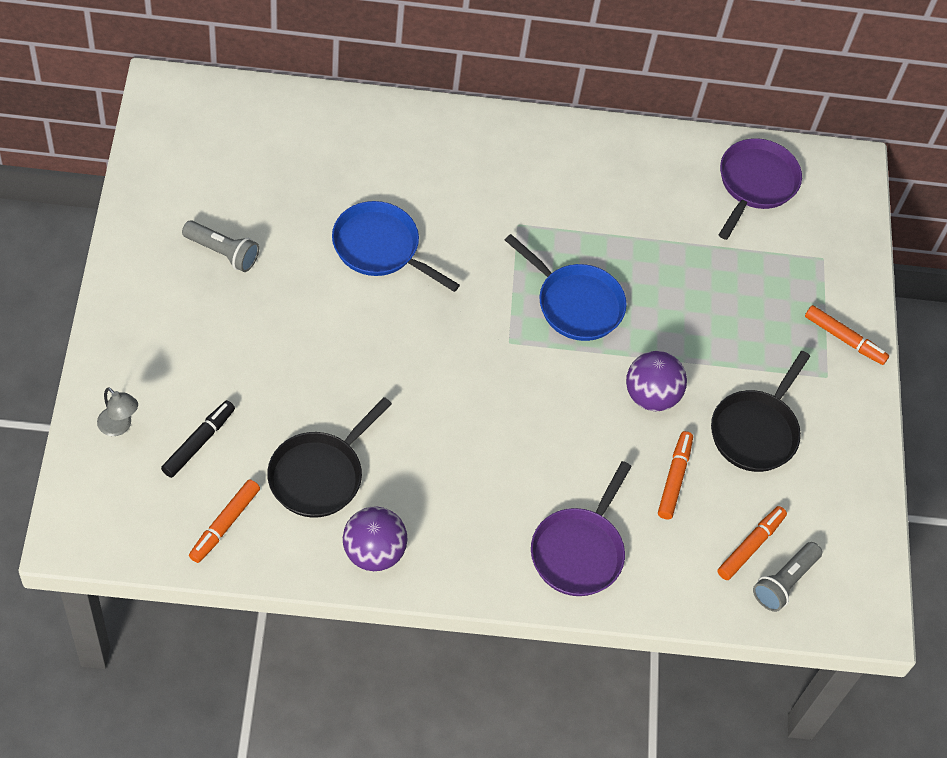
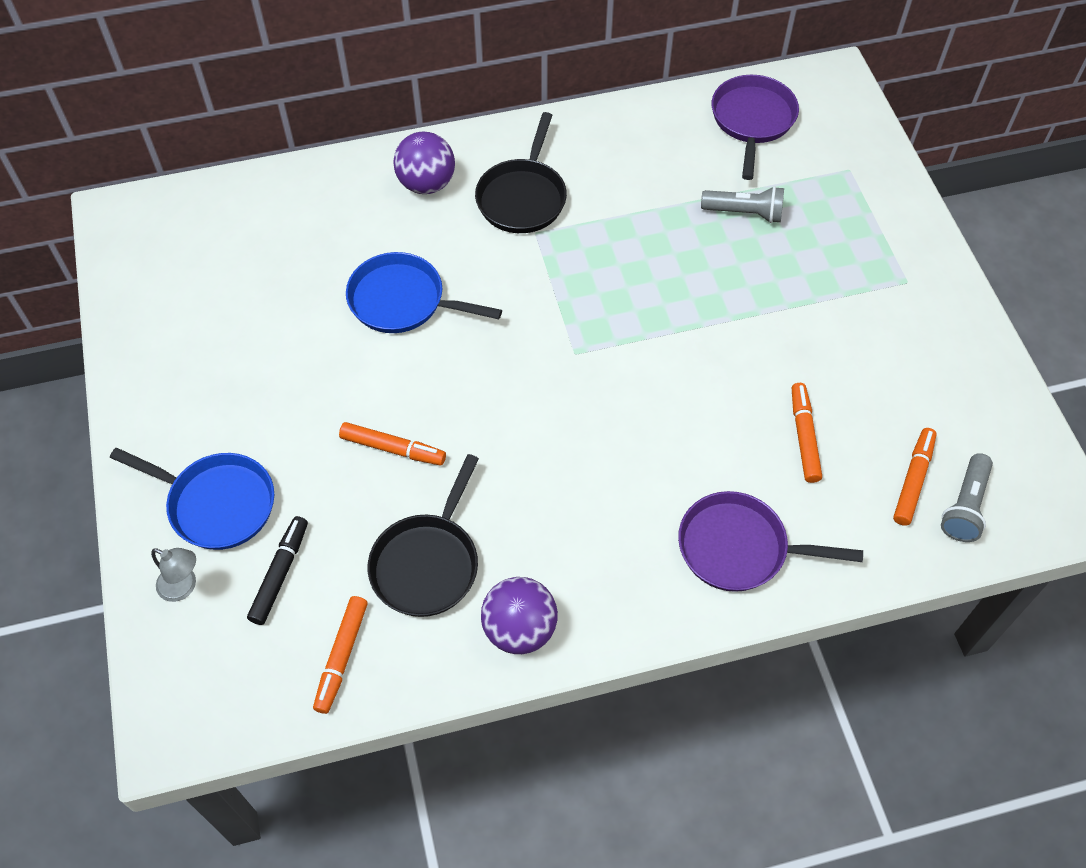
camera: 10 degrees left, 0 degrees up
(223, 252) = (236, 359): grey flashlight -> grey flashlight (745, 213)
(575, 303) = (626, 292): blue pan -> blue pan (216, 503)
(579, 550) = (740, 548): purple pan -> purple pan turned 90 degrees clockwise
(651, 396) = (742, 359): purple ball -> purple ball (426, 184)
(756, 430) = (863, 359): black pan -> black pan (523, 197)
(844, 339) = (906, 240): orange marker -> orange marker (393, 448)

